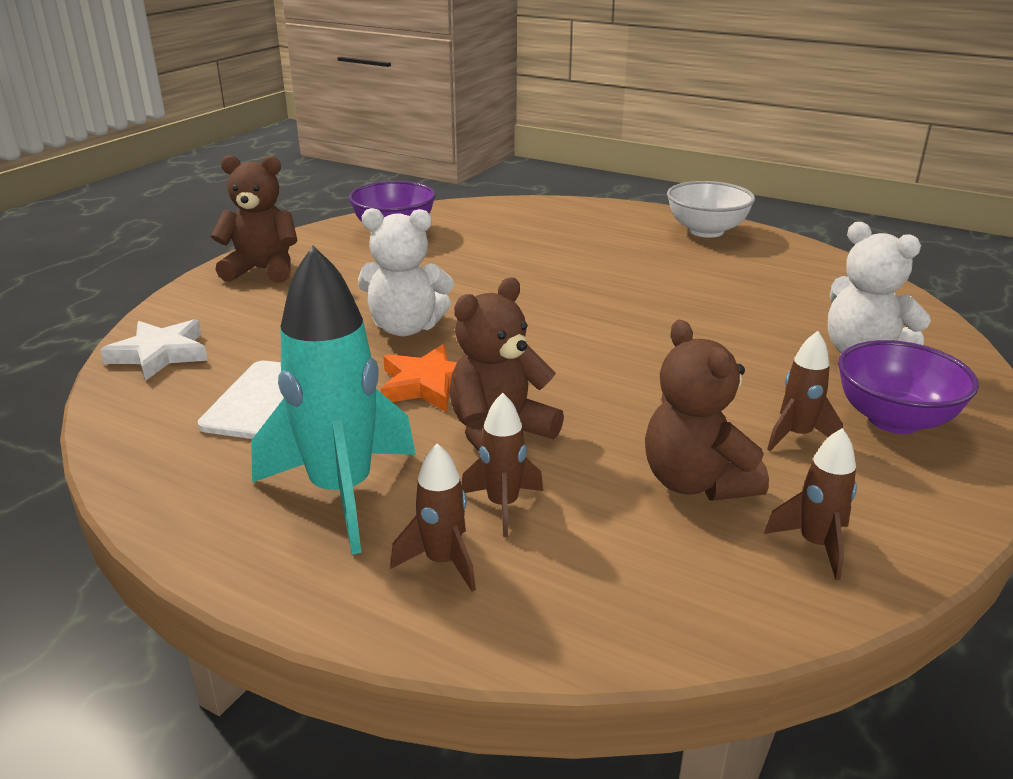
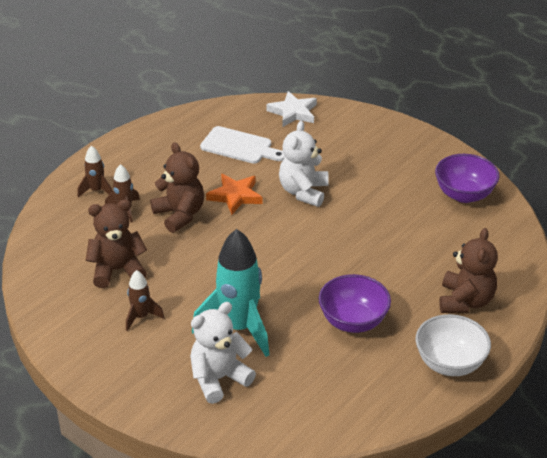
camera: 100 degrees right, 10 degrees up
(262, 270) = (398, 139): brown teddy bear -> brown teddy bear (465, 301)
(341, 492) = (152, 167): turquoise rocket -> turquoise rocket (239, 328)
(815, 545) = (60, 295): brown rocket -> none
(894, 420) = (142, 361): purple bowl -> purple bowl (353, 321)

